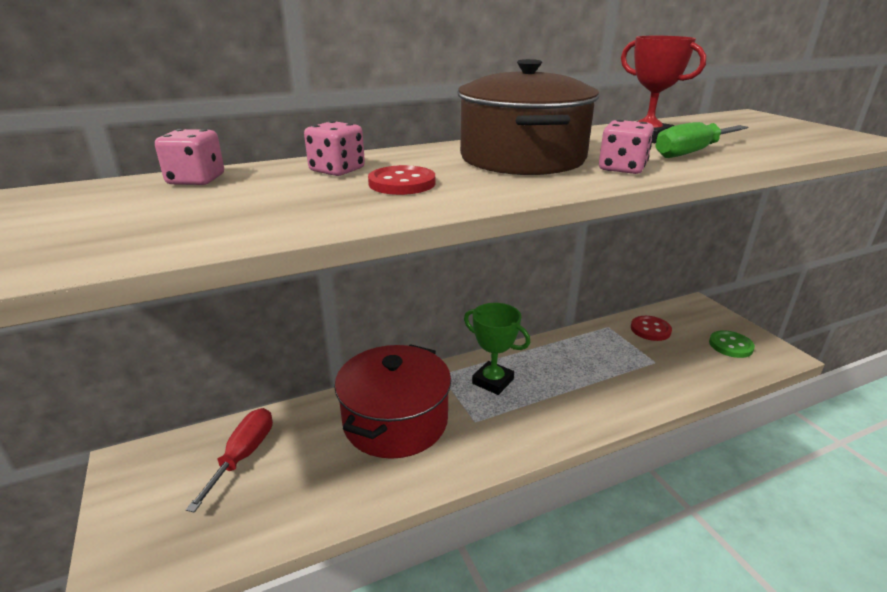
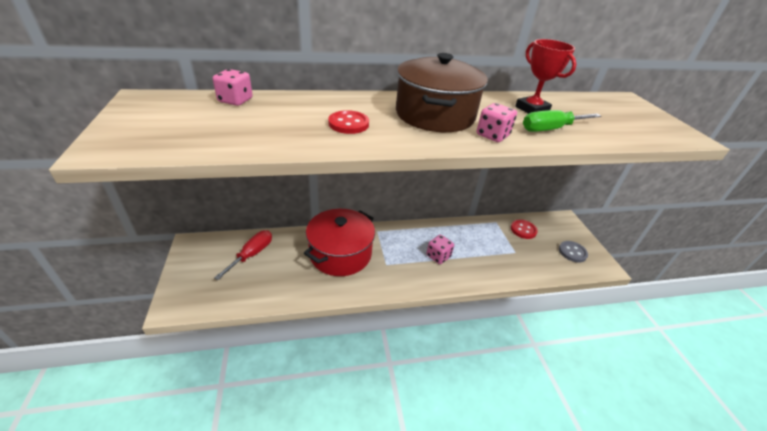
camera: 10 degrees right, 10 degrees up
(337, 170) = (317, 106): pink dice -> pink dice (438, 256)
(493, 381) = (406, 242): green trophy -> none
(730, 345) = (572, 252): green button -> grey button

